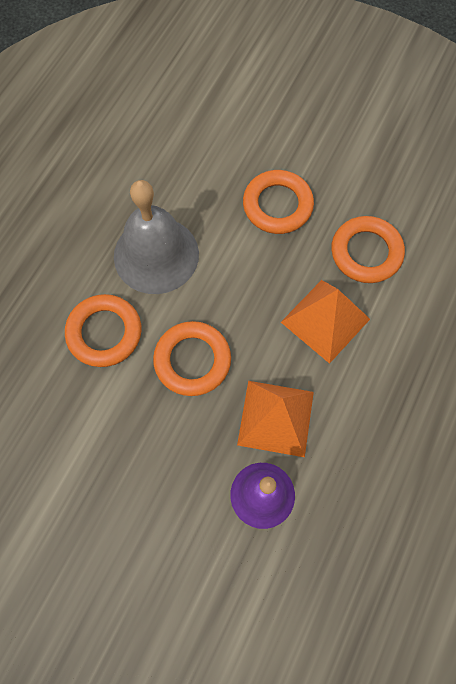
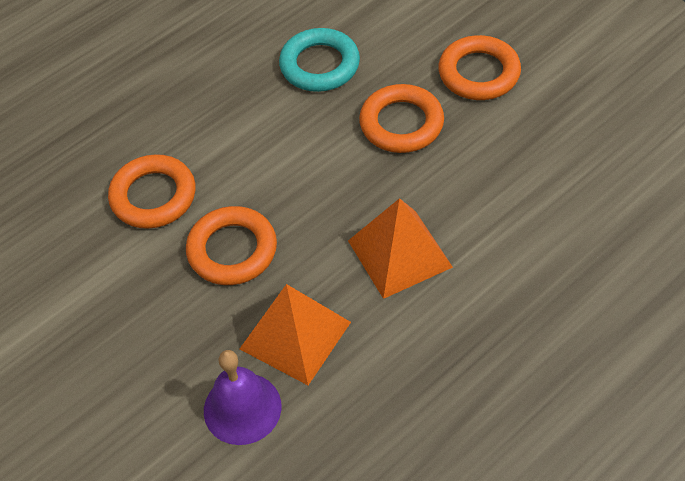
camera: 25 degrees right, 15 degrees down
(156, 255) = (244, 137): grey bell -> none
(189, 171) = (319, 65): none -> turquoise ring
(366, 252) = (481, 198): orange ring -> orange ring (479, 73)

